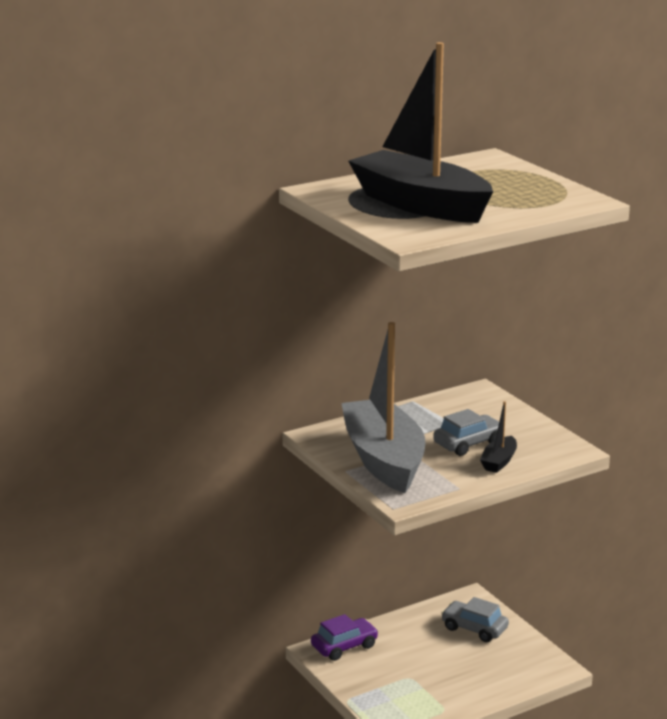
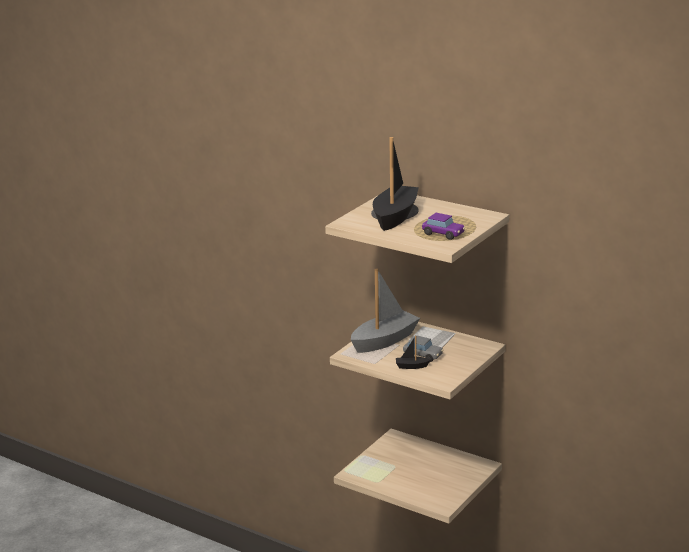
camera: 65 degrees right, 0 degrees up
(344, 646) = (404, 442): purple car -> purple car (443, 234)
(474, 628) = (455, 472): grey car -> none

